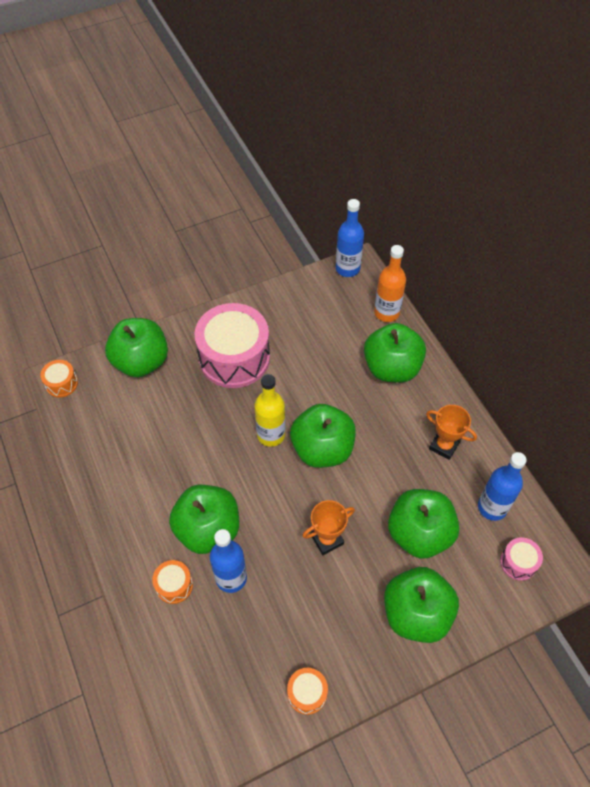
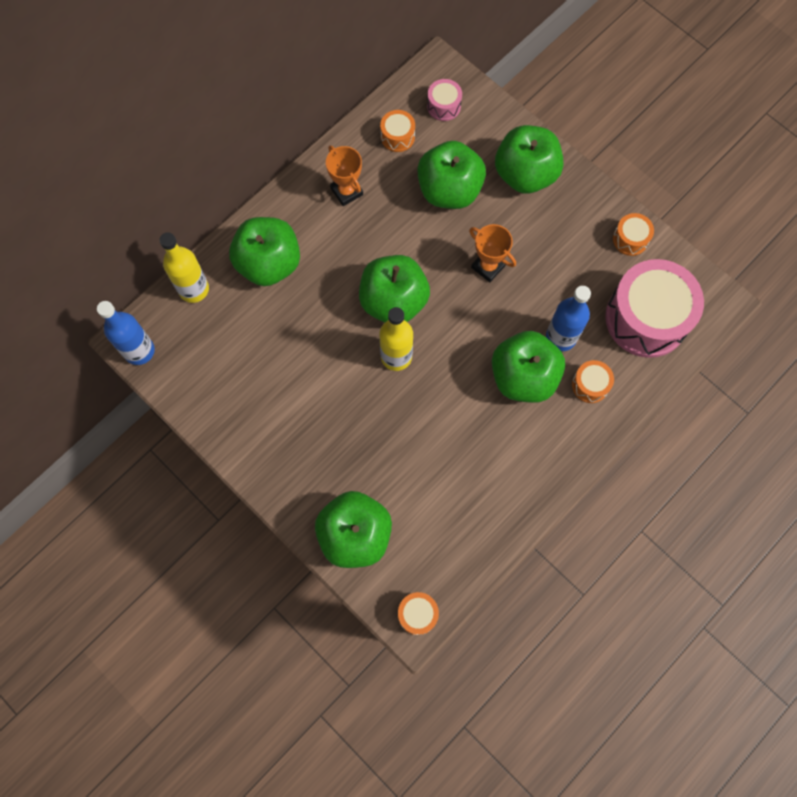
camera: 110 degrees left, 15 degrees up
(234, 358) = (312, 431): pink drum -> pink drum (646, 318)
(386, 313) = (194, 289): orange bottle -> yellow bottle
(444, 446) = (347, 191): orange trophy -> orange trophy turned 45 degrees counterclockwise
(492, 507) = (397, 136): blue bottle -> orange drum

